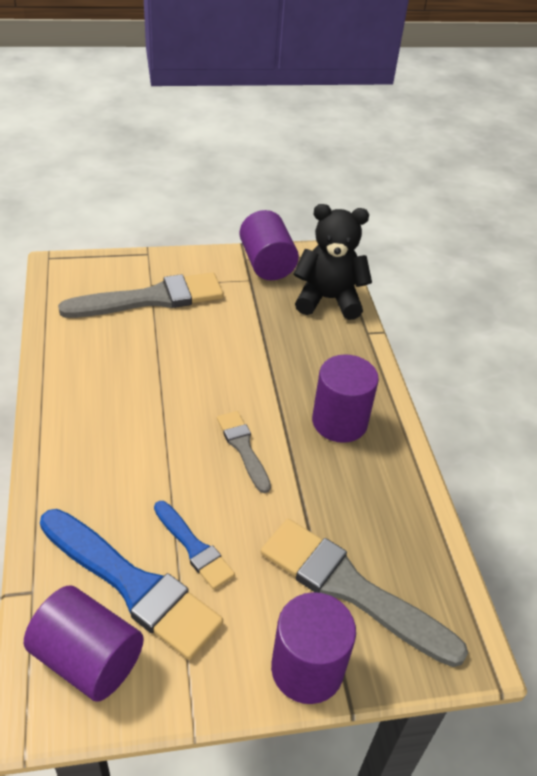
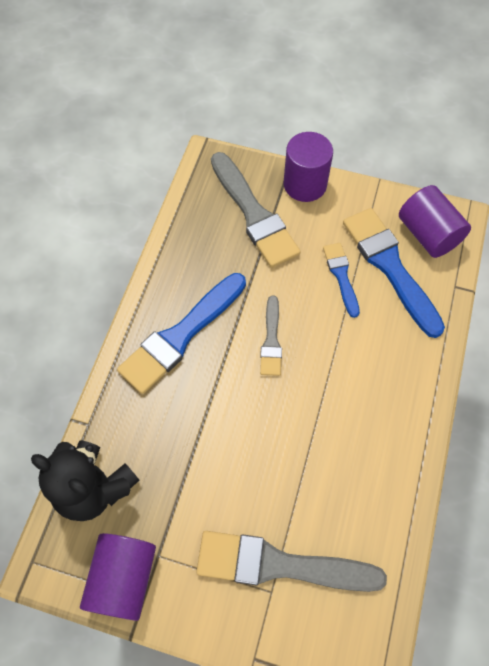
camera: 150 degrees left, 20 degrees up
(339, 422) = (181, 335): purple cylinder -> blue brush

